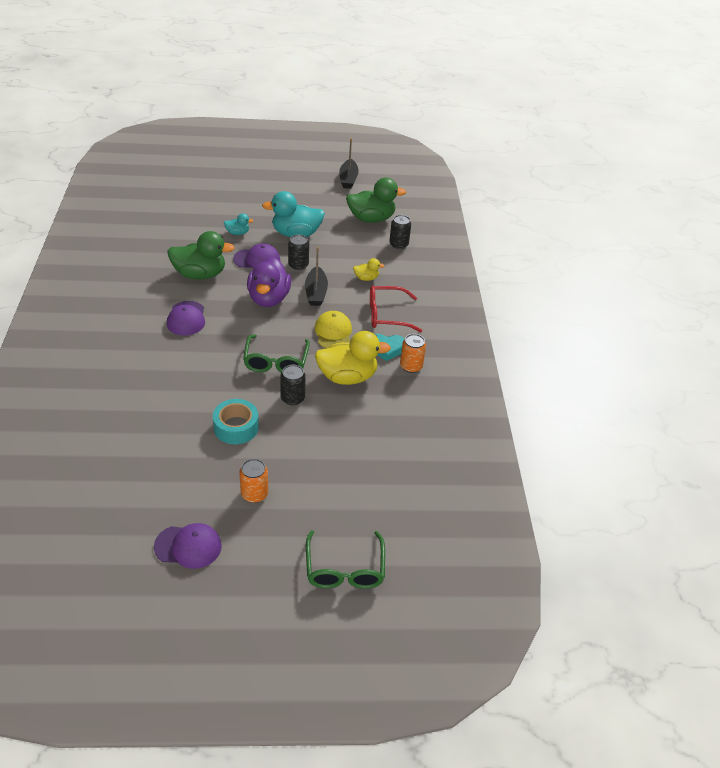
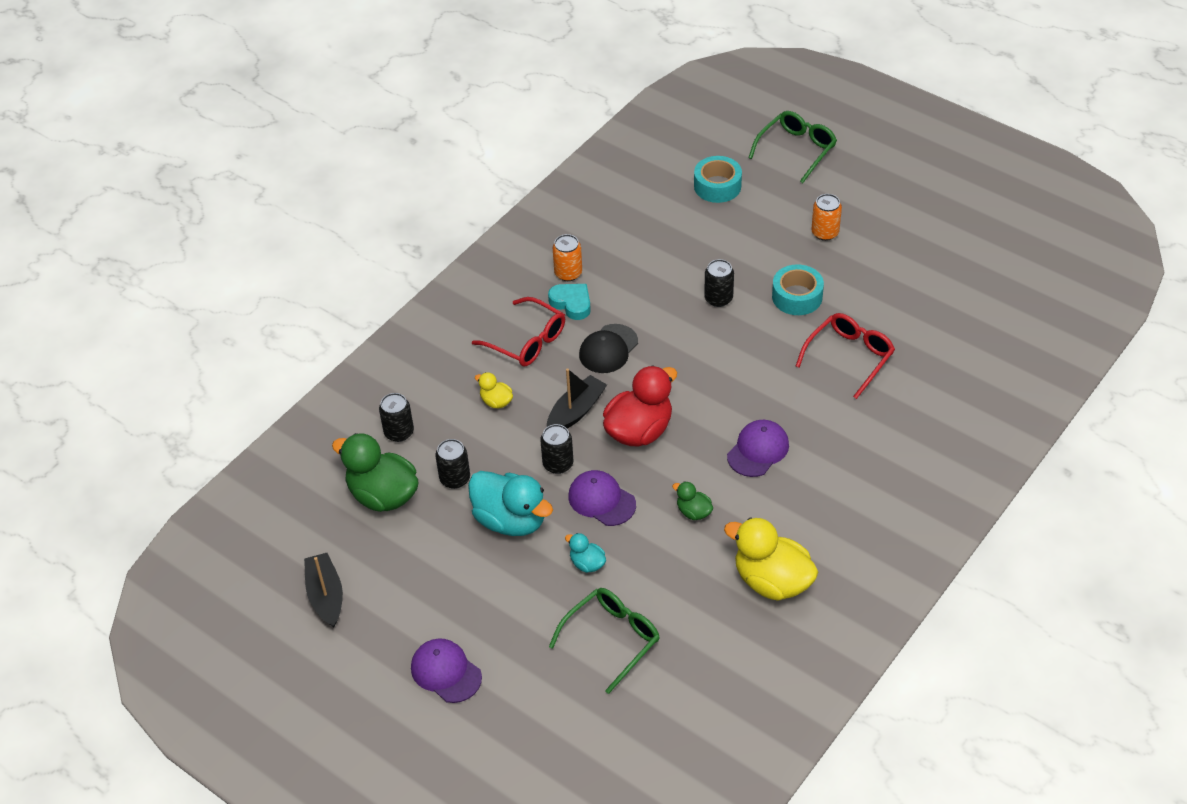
camera: 135 degrees left, 5 degrees up
(164, 401) = (849, 357): none -> red glasses
(188, 546) = (909, 220): purple cap -> purple cap (446, 672)
(200, 274) = (693, 512): green duck -> green duck, size x0.48
(269, 298) = (639, 431): purple duck -> red duck
(276, 362) = (701, 345): green glasses -> green glasses (612, 639)
(333, 333) = (608, 349): yellow cap -> black cap
(345, 238) = (455, 478): none -> black can
(347, 377) = (643, 293): yellow duck -> yellow duck (772, 581)
(348, 179) = (326, 595): black boat -> black boat turned 60 degrees counterclockwise
(378, 491) = (717, 186): none -> turquoise tape

